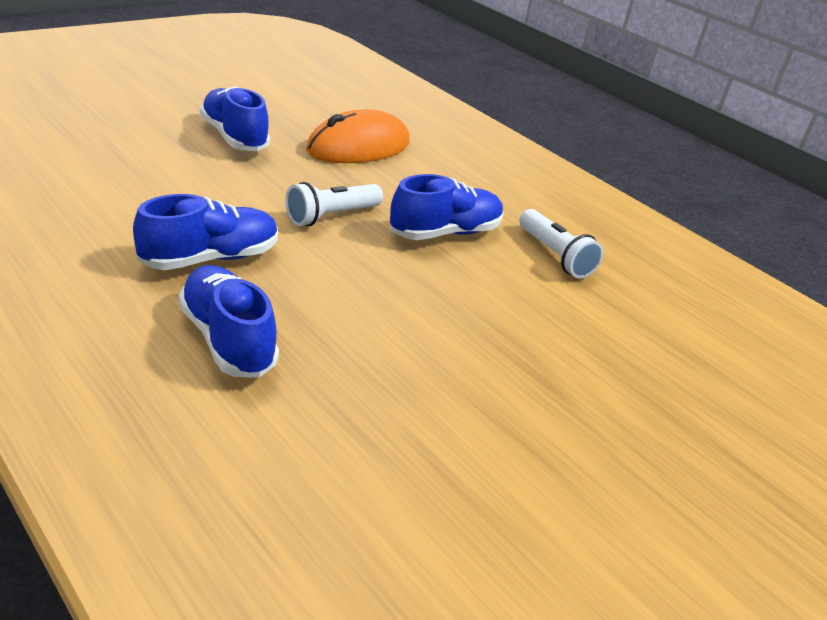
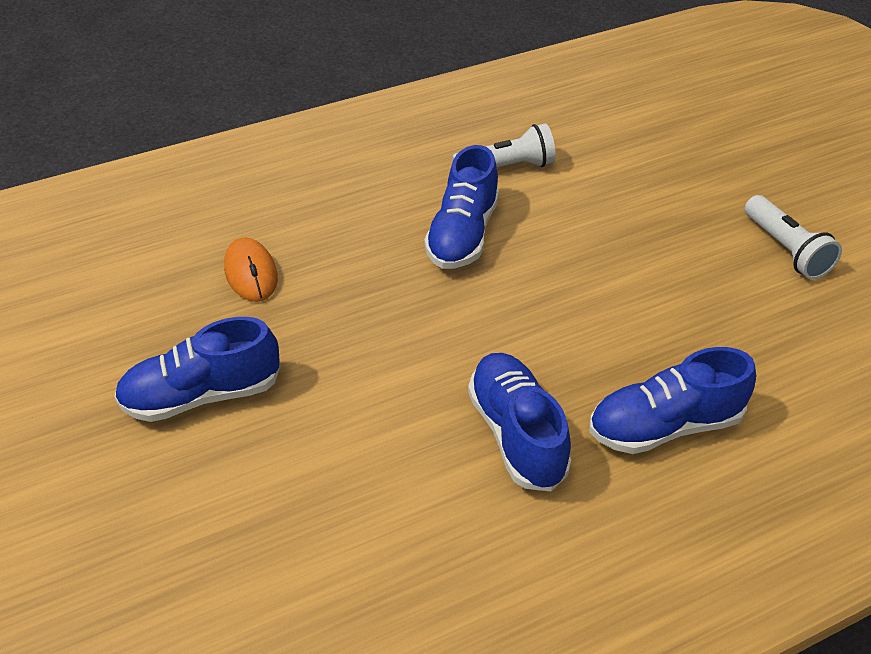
camera: 70 degrees left, 10 degrees up
(331, 216) = (425, 320): white flashlight -> white flashlight (786, 250)
(358, 147) = (251, 273): orange mouse -> orange mouse, size x0.59
(445, 233) = (463, 235): blue shoe -> blue shoe turned 150 degrees counterclockwise

